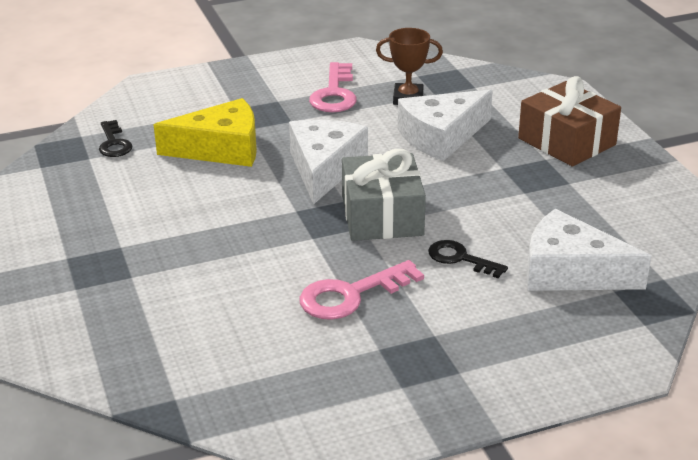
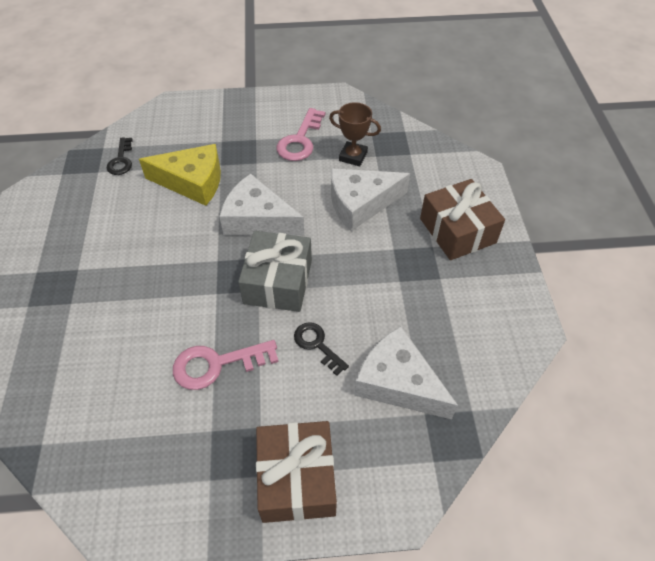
camera: 15 degrees right, 20 degrees up
(324, 168) = (257, 219): white cheese -> white cheese turned 90 degrees counterclockwise
(502, 366) = (297, 478): none -> brown gift

